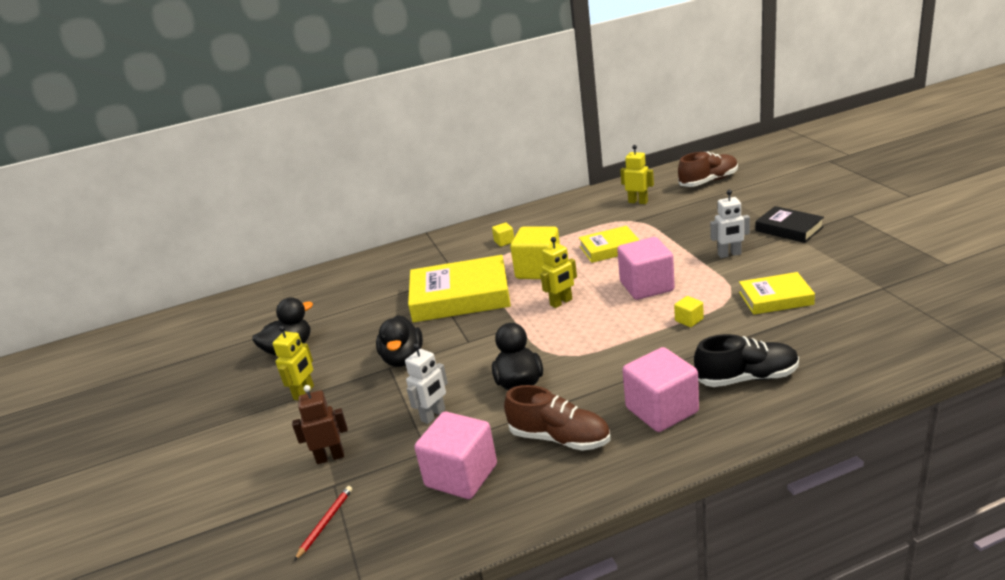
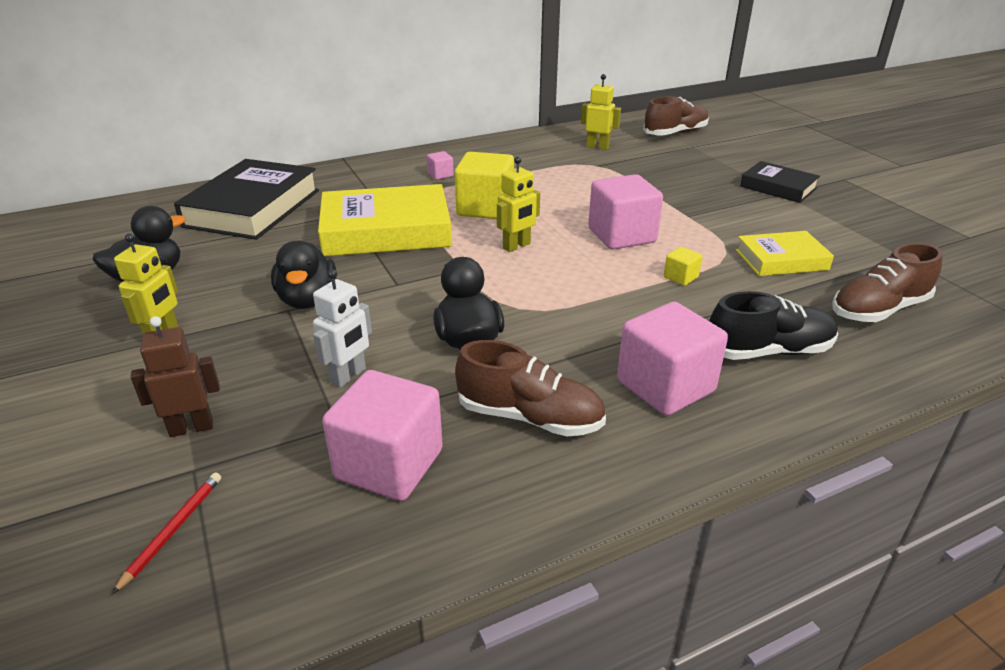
camera: 10 degrees left, 5 degrees up
(358, 285) = (252, 208): none -> black book
(504, 241) = (440, 175): yellow cube -> pink cube
(610, 249) = (570, 192): yellow book -> none
(729, 254) = (715, 208): white robot -> none
(845, 337) = (878, 309): none -> brown shoe

